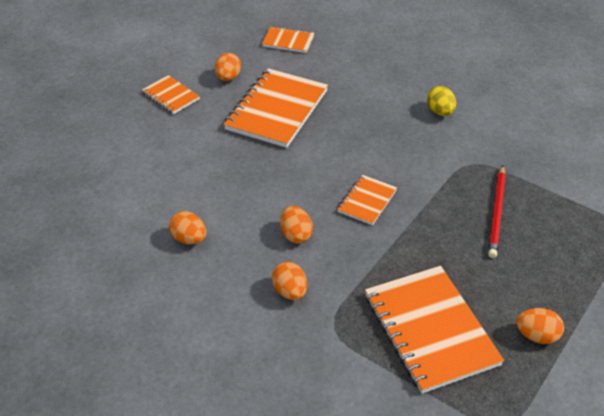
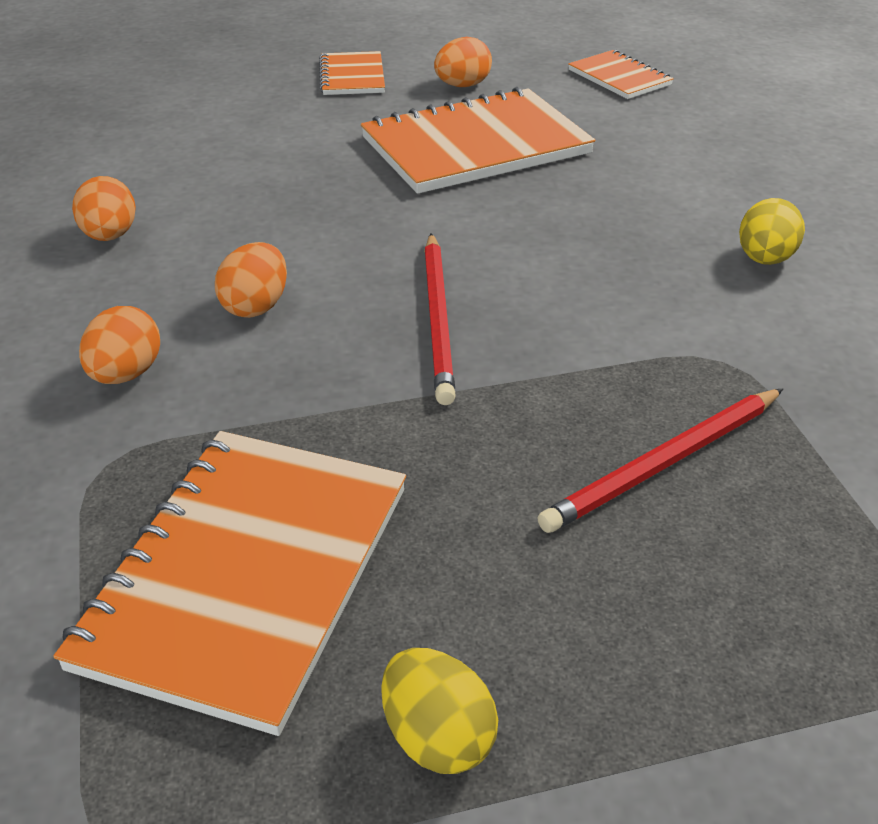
camera: 40 degrees right, 5 degrees down
(367, 201) = (438, 319): orange notebook -> red pencil
(536, 336) = (437, 738): orange egg -> yellow egg

